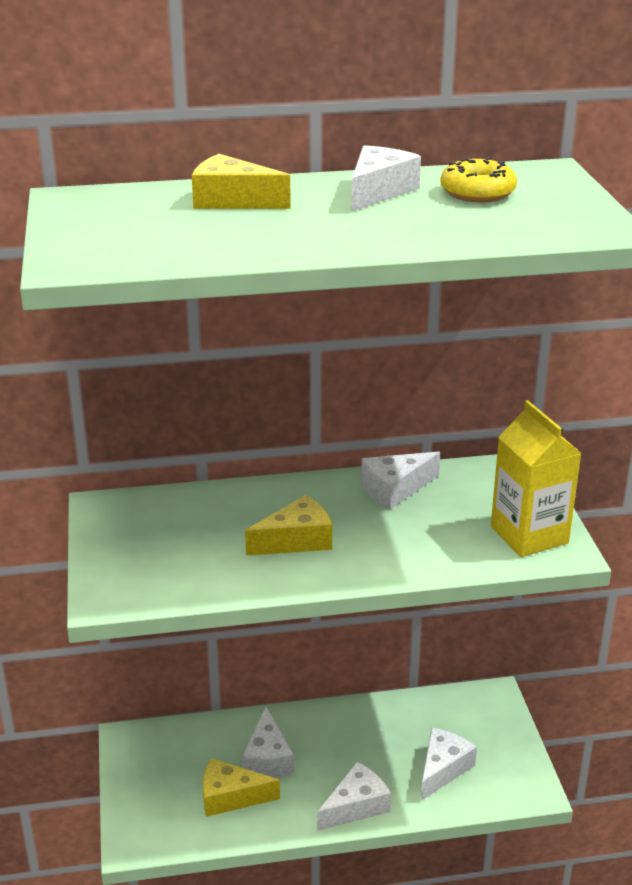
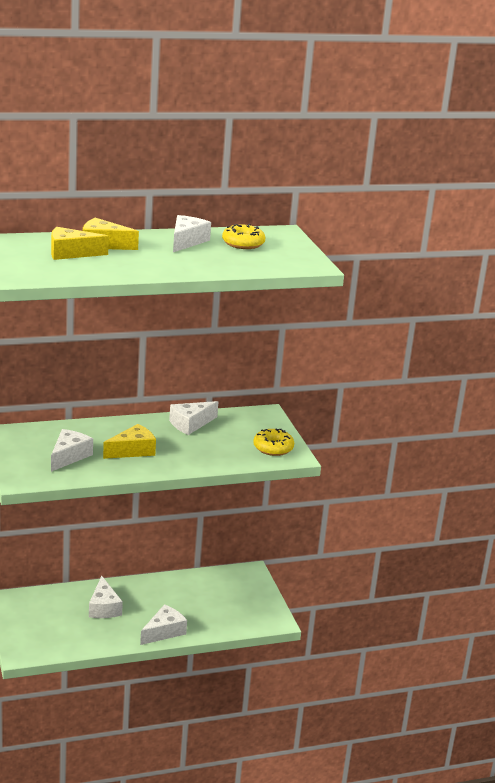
camera: 10 degrees left, 5 degrees down
(231, 797) = (82, 628): yellow cheese -> yellow cheese (71, 253)
(442, 769) = (218, 611): white cheese -> white cheese (69, 456)
(529, 535) = (273, 448): yellow carton -> yellow donut

